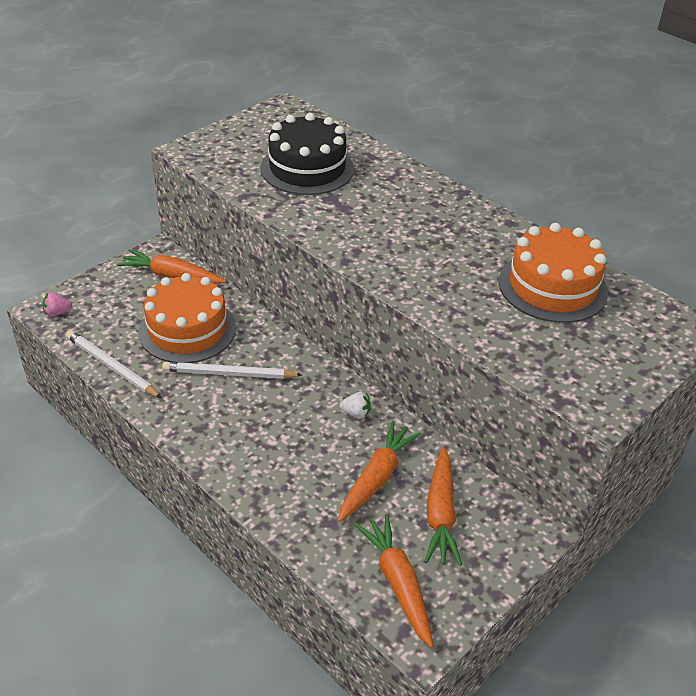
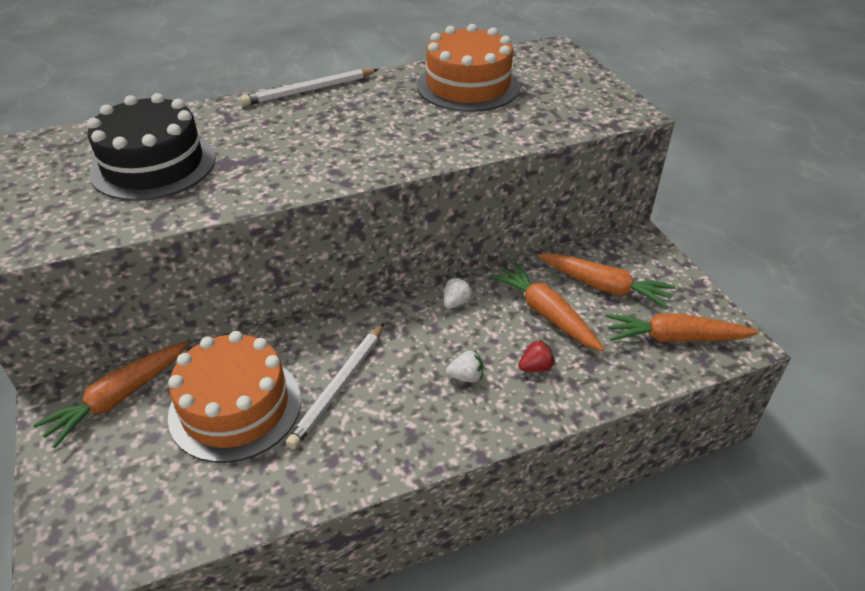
camera: 65 degrees left, 0 degrees up
(57, 313) = (83, 554): pink strawberry -> none
(111, 367) = (248, 506): white pencil -> white pencil (309, 90)
(273, 443) = (466, 377): none -> white strawberry
(306, 485) = (536, 367): none -> red strawberry

